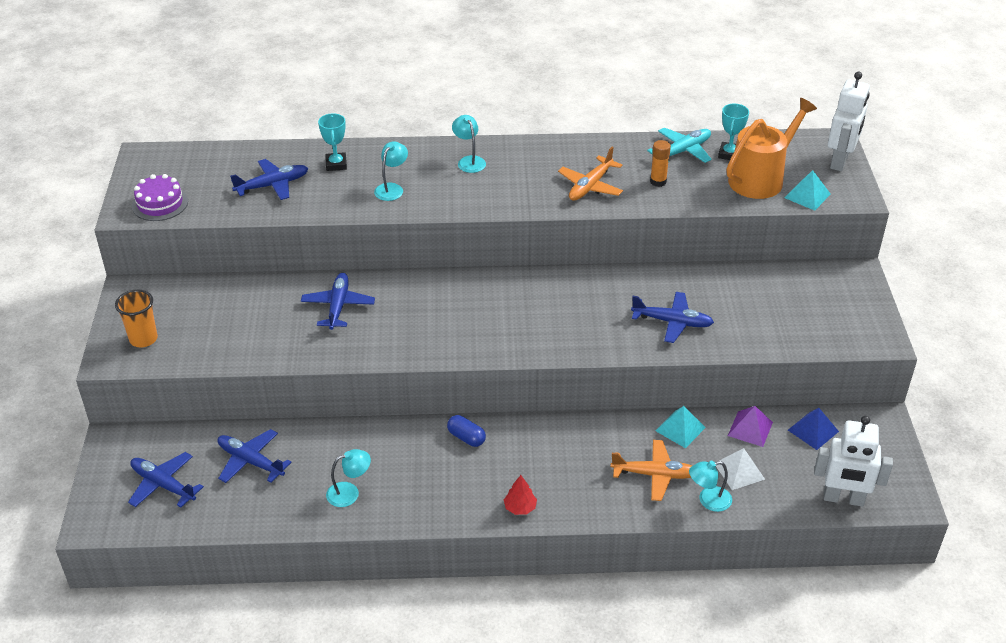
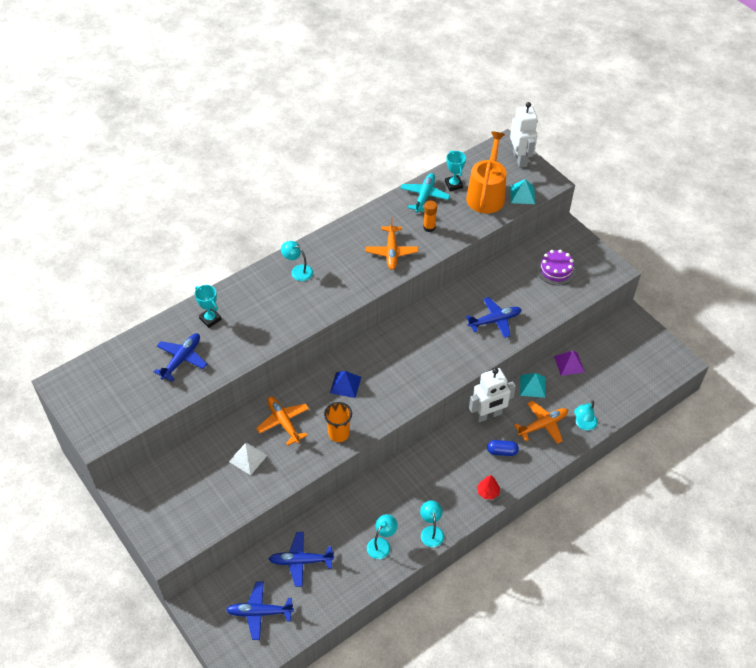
camera: 35 degrees left, 10 degrees up
(143, 339) = (174, 522): orange cup -> orange cup (339, 434)
(160, 203) = (114, 417): purple cake -> purple cake (556, 270)
(338, 306) = (283, 422): blue plane -> orange plane
(392, 188) = (266, 319): turquoise lamp -> turquoise lamp (431, 531)
(466, 437) = (418, 464): blue capsule -> blue capsule (502, 451)
(739, 471) = (584, 395): white pyramid -> white pyramid (248, 458)
(813, 430) = (602, 346): blue pyramid -> blue pyramid (345, 385)
(843, 499) = (649, 381): white robot -> white robot (488, 415)

